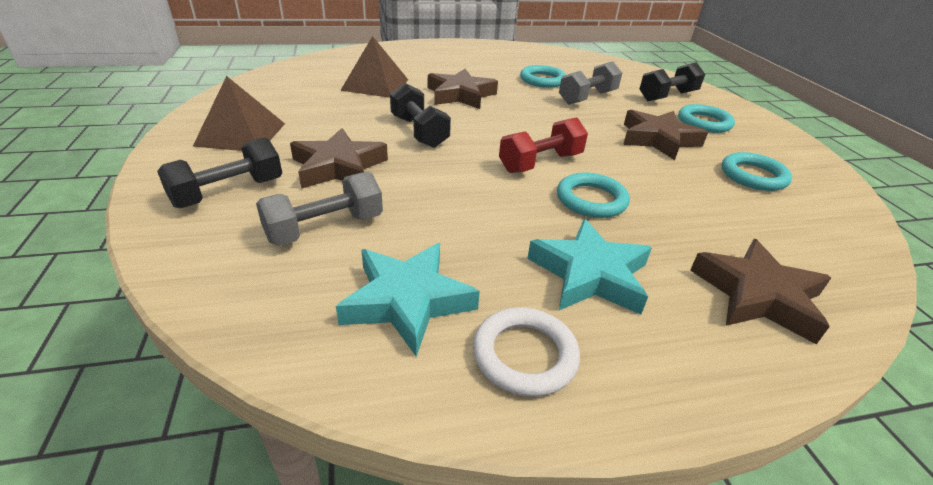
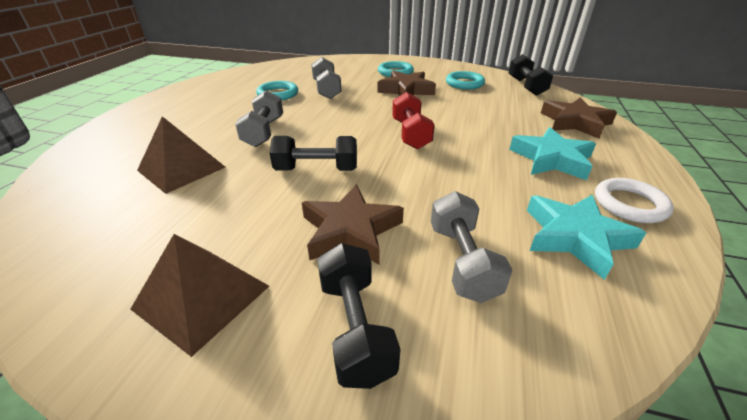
camera: 60 degrees left, 0 degrees up
(460, 95) = (264, 132): brown star -> grey dumbbell
(591, 200) = (468, 133): turquoise ring -> none
(667, 96) = (351, 69): black dumbbell -> black dumbbell (526, 86)

